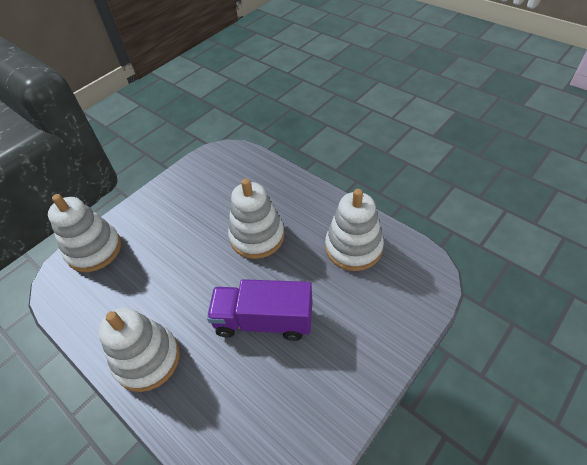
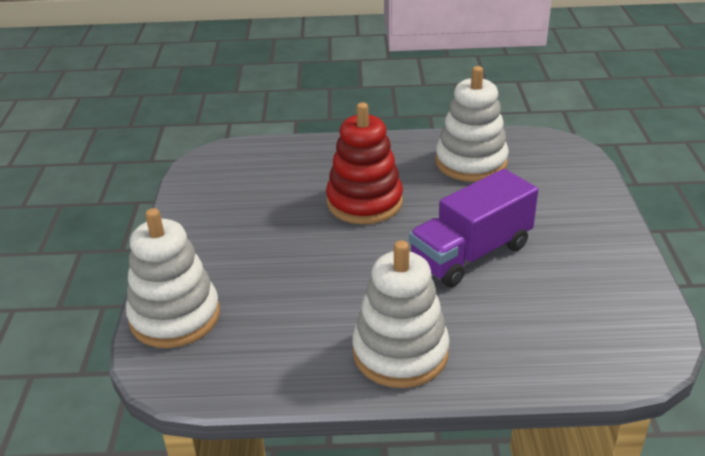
camera: 45 degrees left, 15 degrees down
(257, 236) = (364, 202): white stacking toy -> red stacking toy

